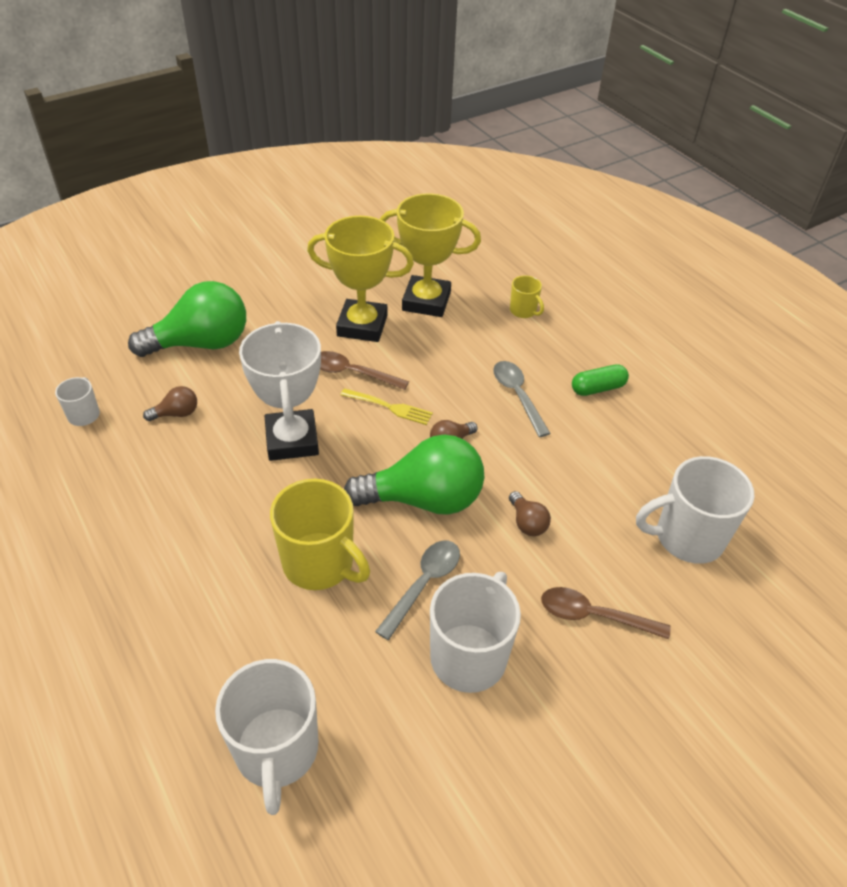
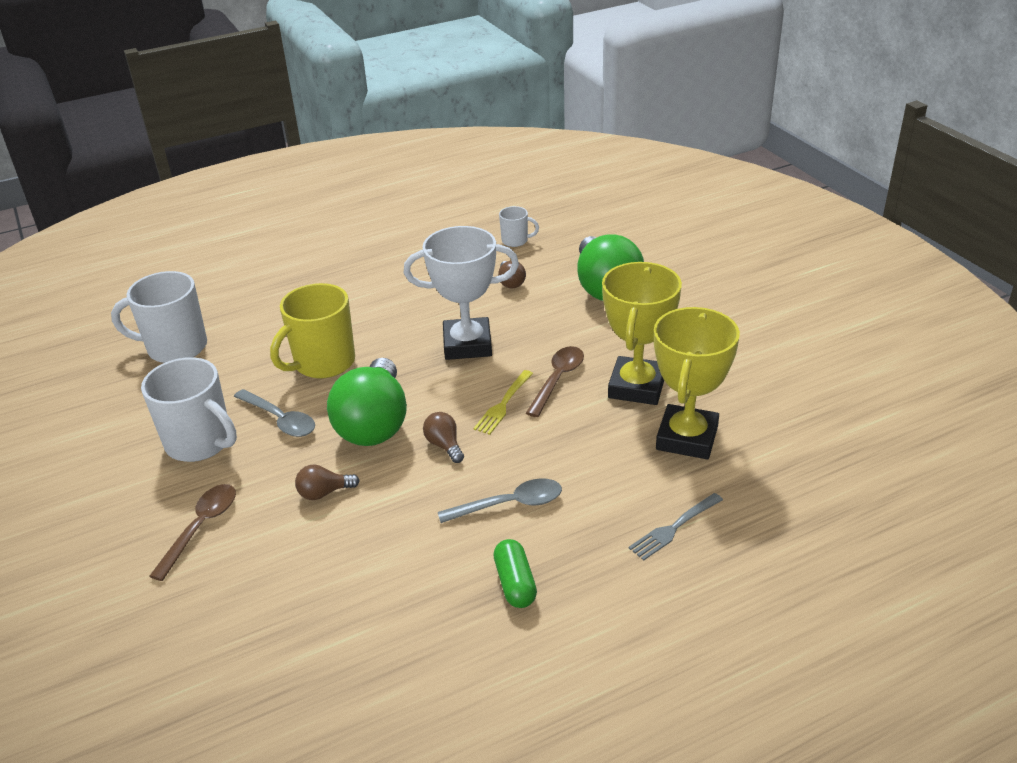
camera: 100 degrees right, 10 degrees down
(523, 311) = (674, 527): yellow mug -> grey fork
(687, 537) = (261, 624): white mug -> none

